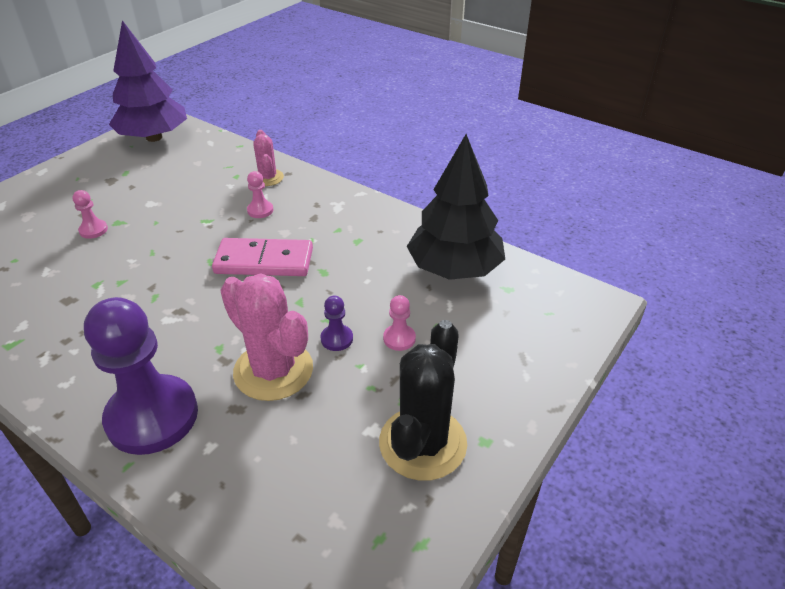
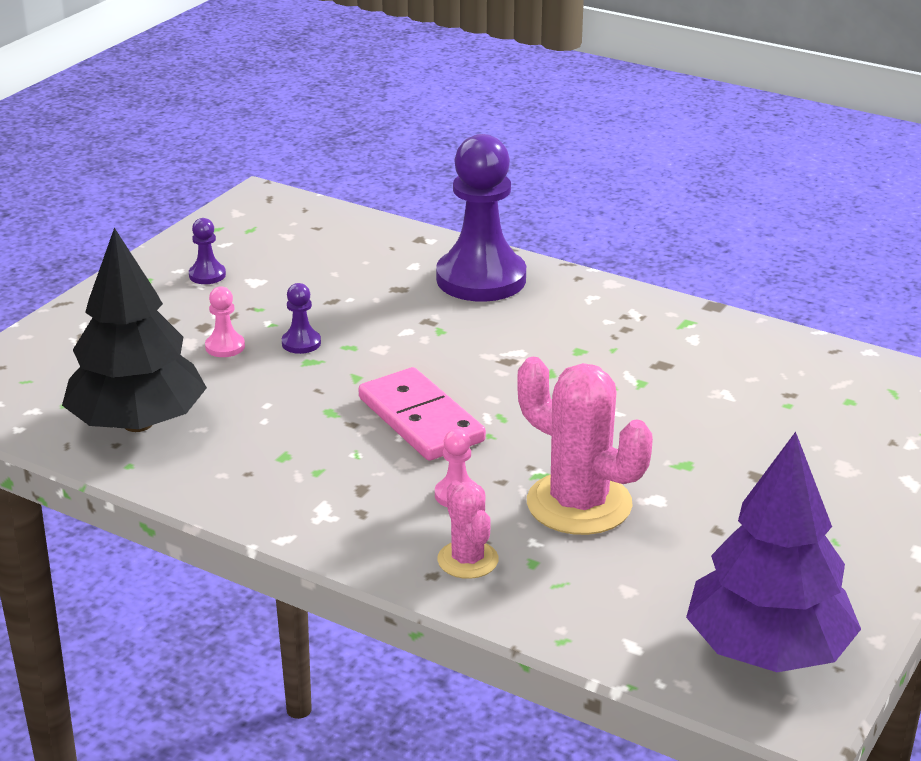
camera: 175 degrees right, 10 degrees down
(93, 230) = (711, 449): pink pawn -> none
(264, 261) = (420, 420): pink domino -> pink domino turned 60 degrees clockwise
(273, 370) = (369, 315): pink cactus -> pink cactus (579, 504)
(422, 443) = (207, 275): black cactus -> purple pawn

